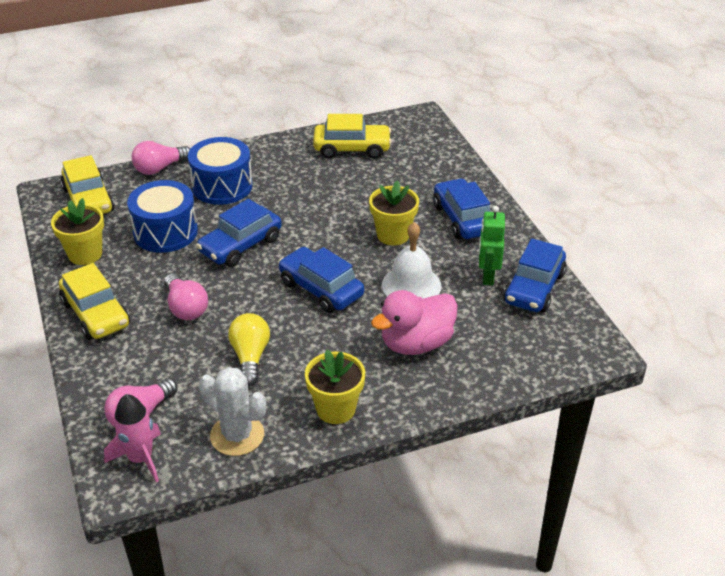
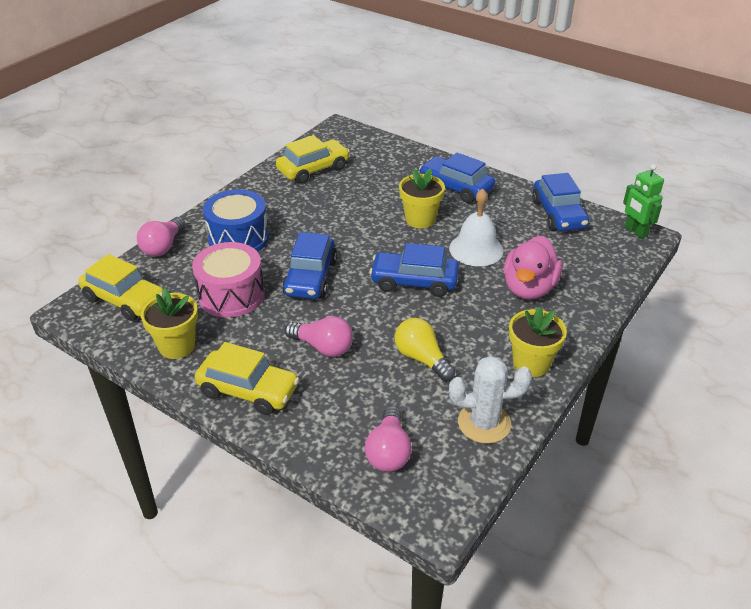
camera: 35 degrees left, 0 degrees up
(140, 458) = (431, 486): pink rocket -> none
(165, 232) = (231, 295): blue drum -> pink drum
(487, 276) = (520, 220): green robot -> green robot (635, 232)

